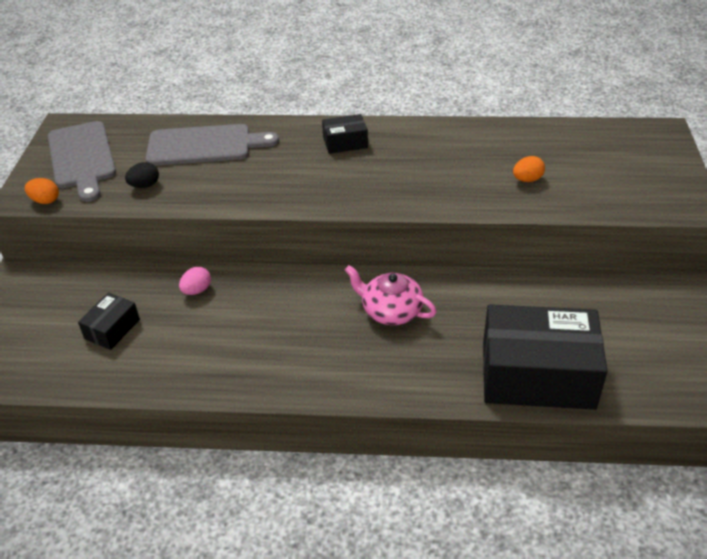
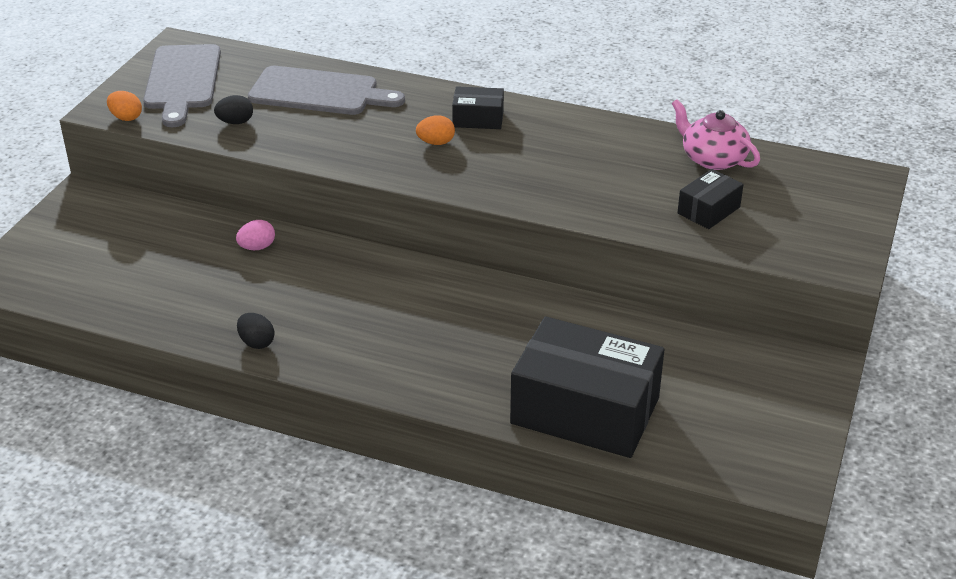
camera: 15 degrees right, 5 degrees down
(112, 329) = (152, 266): black box -> black box (708, 210)
(235, 380) = (256, 342): none -> black egg
(391, 311) = (457, 312): pink teapot -> pink teapot (713, 159)
(527, 179) = (666, 198): orange egg -> orange egg (436, 143)

